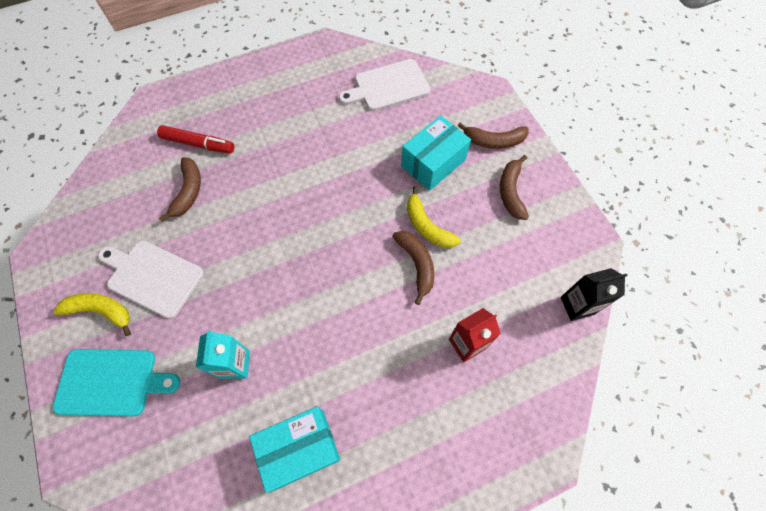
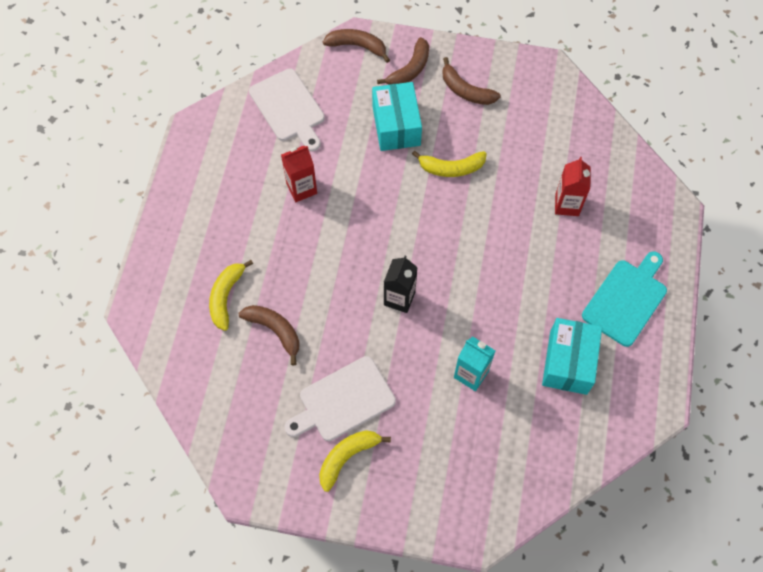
camera: 55 degrees left, 0 degrees up
(111, 382) = (421, 476): turquoise cutting board -> turquoise cutting board (626, 300)
(198, 144) = (226, 297): red marker -> yellow banana
(325, 135) = (301, 188): none -> red carton
(388, 86) = (288, 108): white cutting board -> white cutting board turned 45 degrees counterclockwise
(417, 265) = (479, 197): brown banana -> brown banana (357, 46)
(577, 305) = (588, 115): black carton -> black carton (399, 298)

